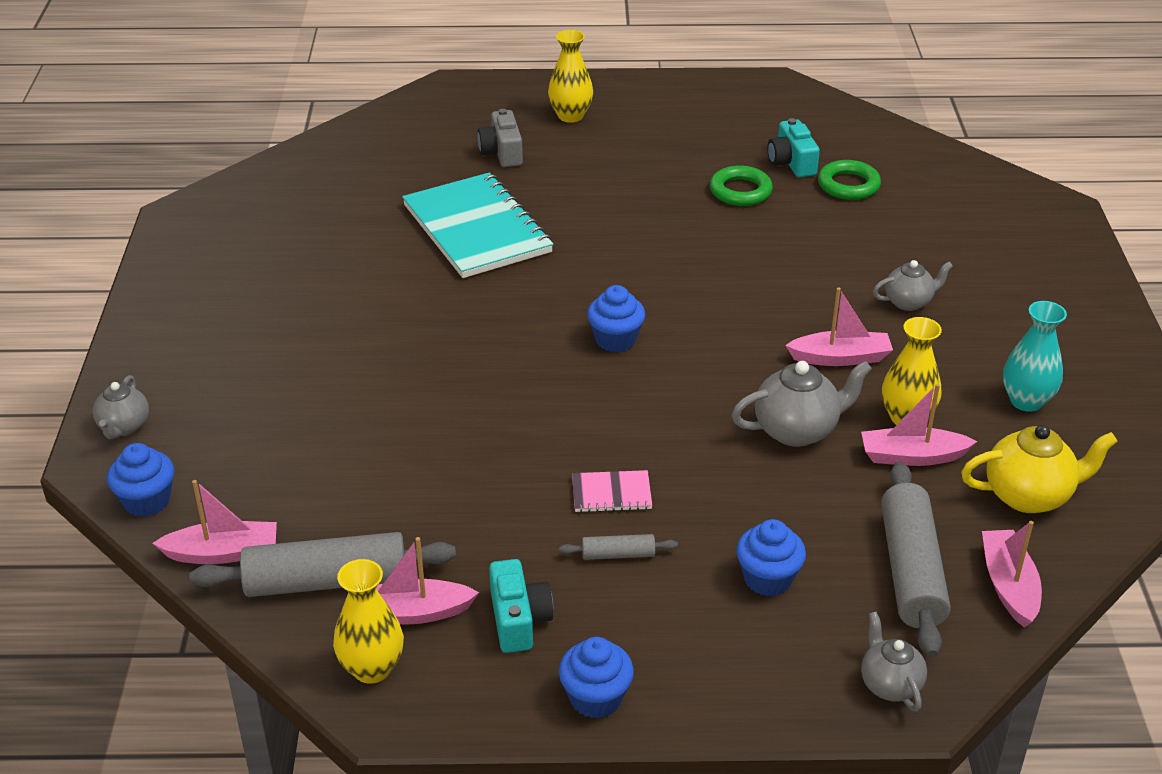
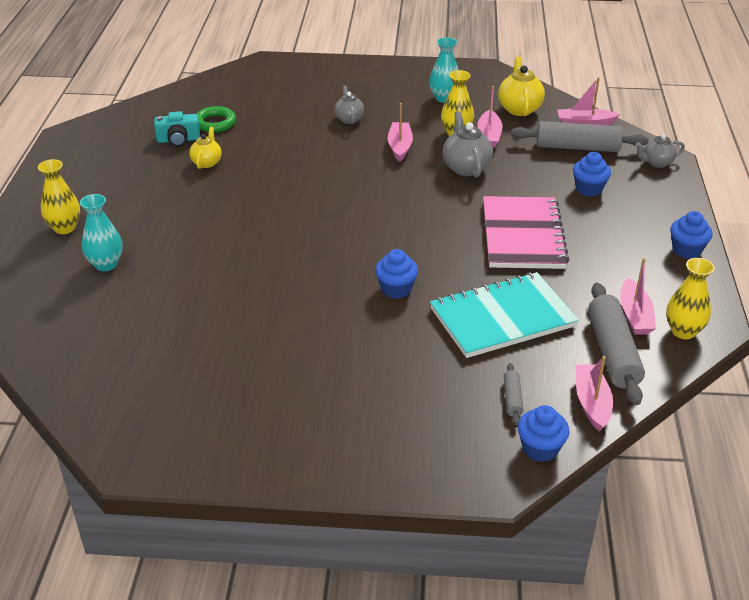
camera: 85 degrees left, 0 degrees up
(124, 427) = (451, 471): grey teapot -> none
(477, 229) = (216, 280): turquoise notebook -> turquoise notebook (502, 317)
(502, 152) = (106, 264): grey camera -> turquoise vase
(518, 620) = (633, 274): turquoise camera -> none
(611, 493) = (522, 235): pink notebook -> pink notebook, size x2.36
(615, 340) = (370, 224): blue cupcake -> blue cupcake (396, 289)
(618, 554) = (575, 236): grey rolling pin -> grey rolling pin (512, 398)
(740, 191) = (207, 162): green ring -> yellow teapot

